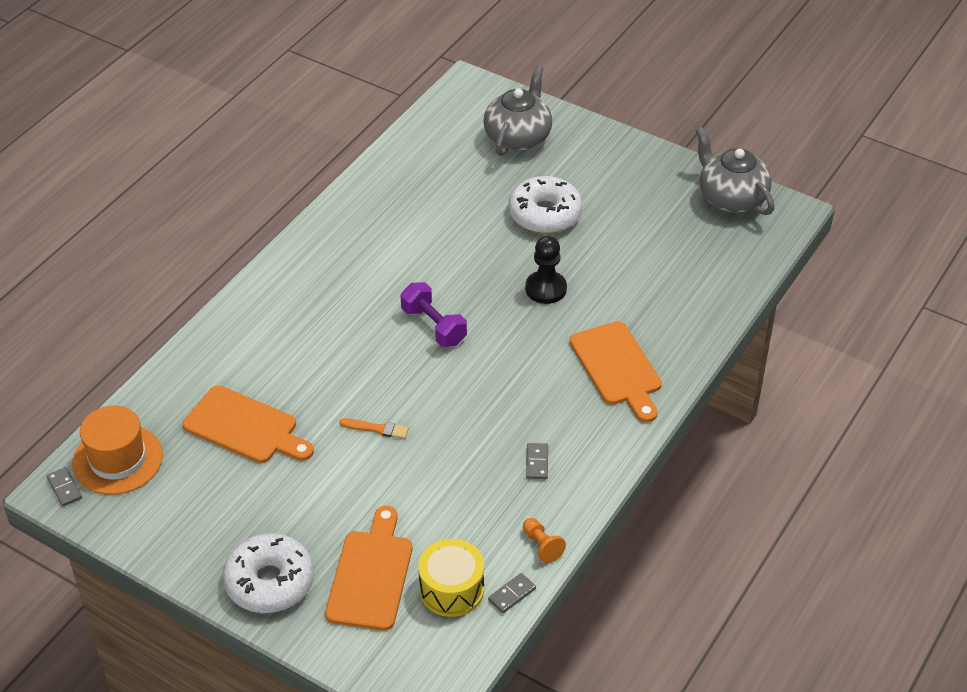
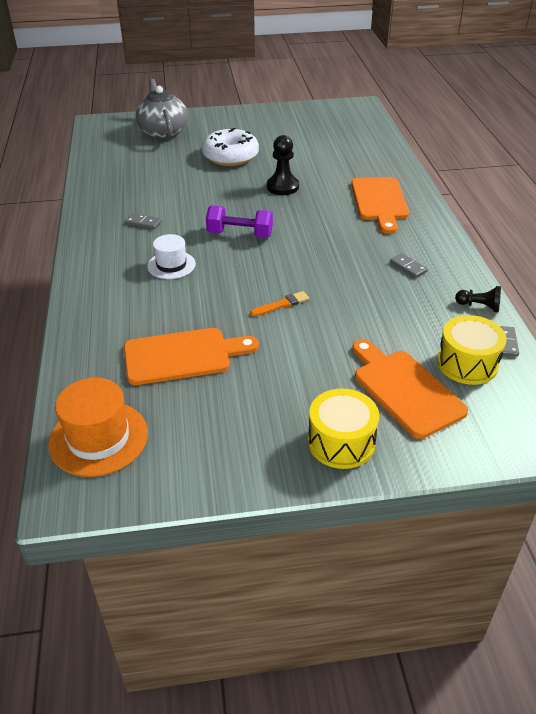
camera: 40 degrees left, 5 degrees down
(64, 488) = (72, 490): grey domino -> grey domino (143, 223)
(269, 582) = (341, 442): white donut -> yellow drum
(336, 325) = (171, 265): none -> white hat
(542, 545) = (479, 306): orange pawn -> black pawn
(617, 368) = (379, 201): orange cutting board -> orange cutting board turned 60 degrees clockwise
(731, 198) = (322, 111): grey teapot -> none

